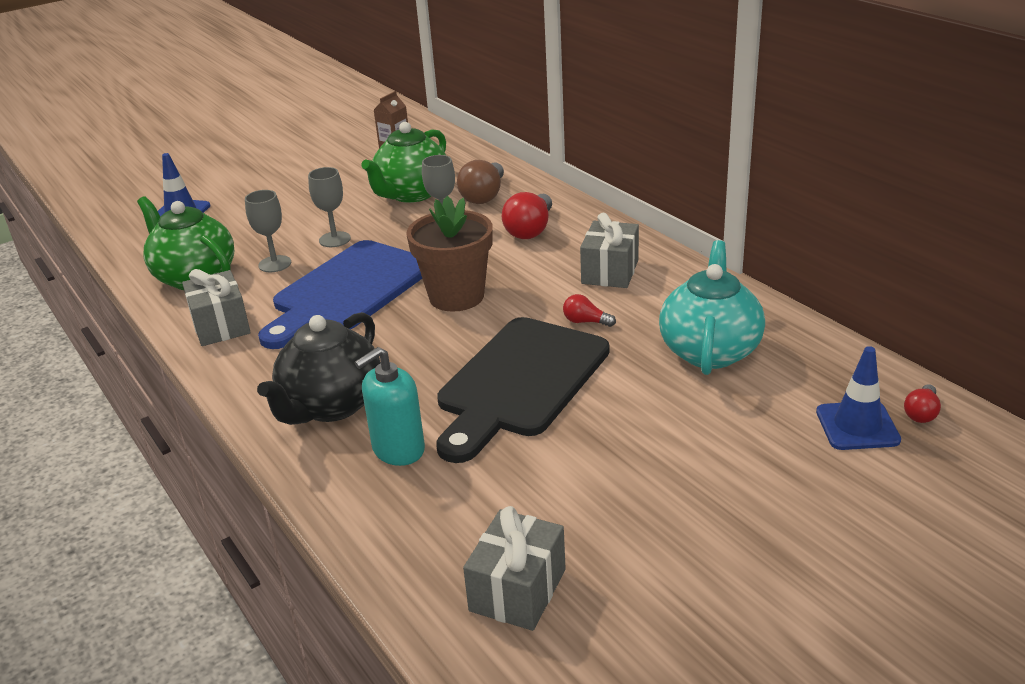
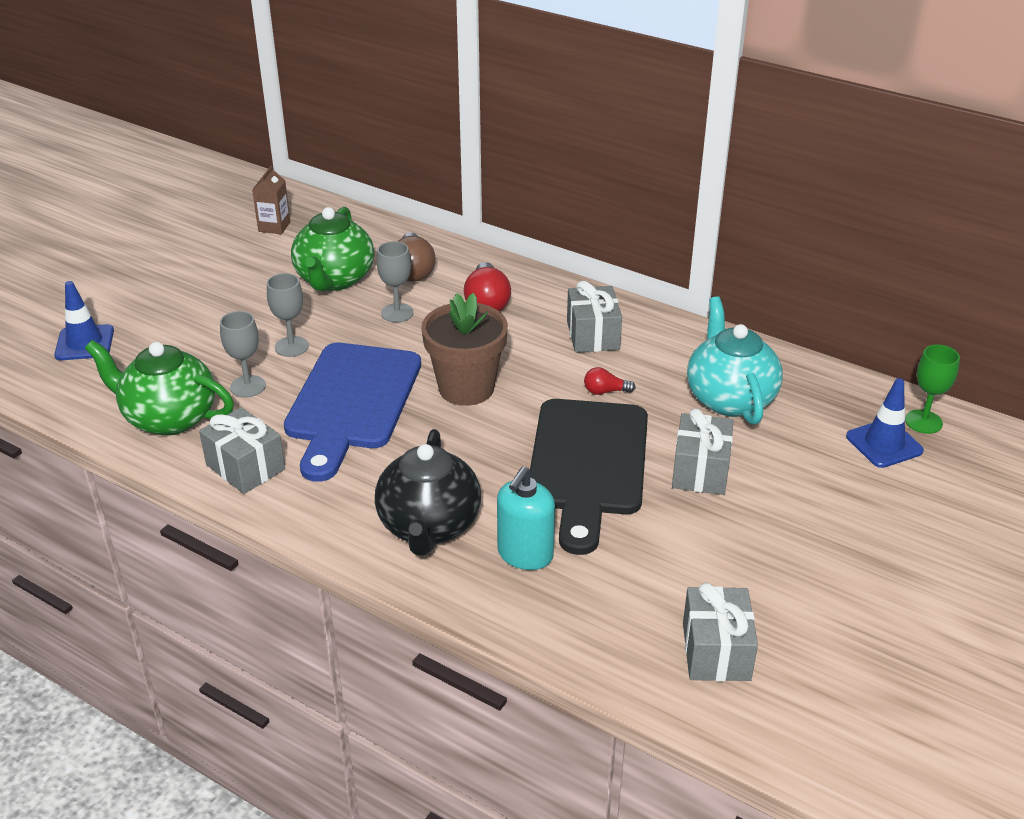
camera: 25 degrees left, 5 degrees up
(630, 411) = (700, 471): none -> grey gift
(921, 413) = (923, 422): red light bulb -> green goblet

